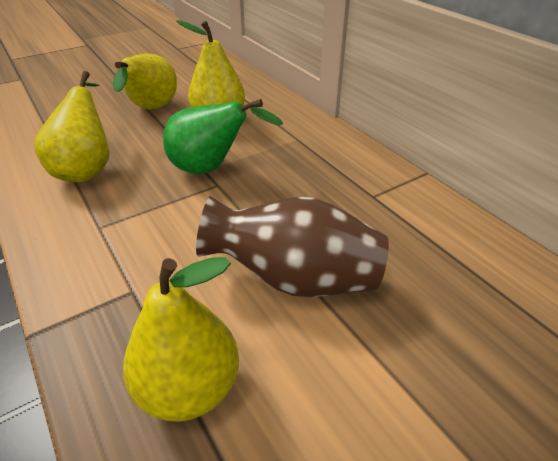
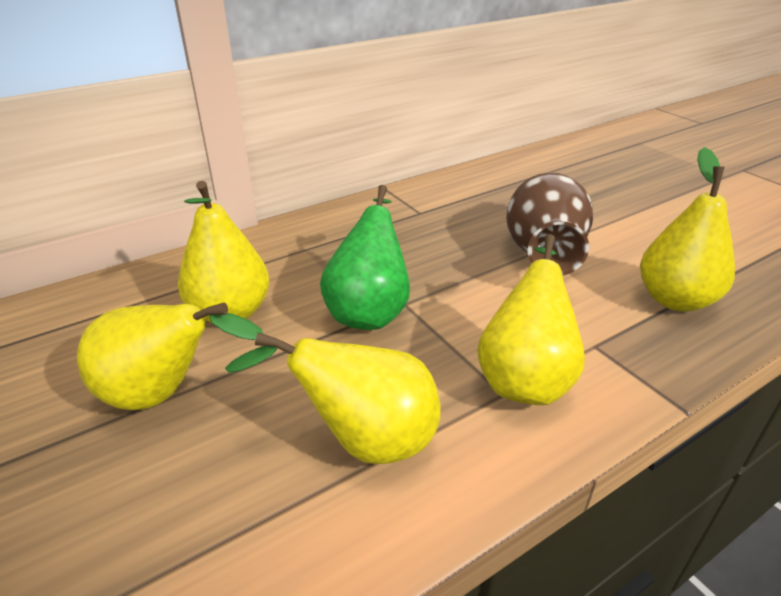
camera: 90 degrees left, 5 degrees down
(110, 239) = (525, 377): none -> yellow pear

